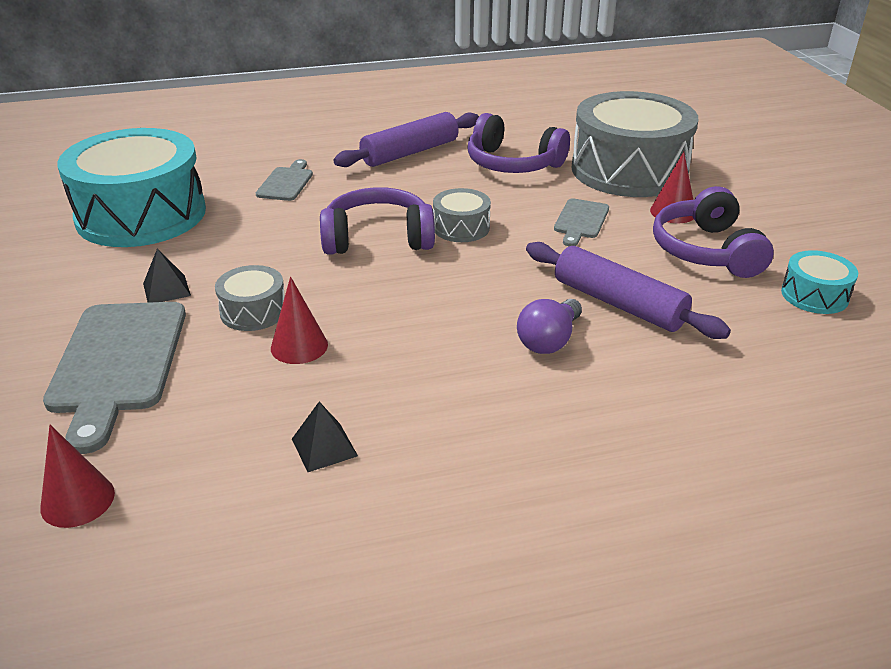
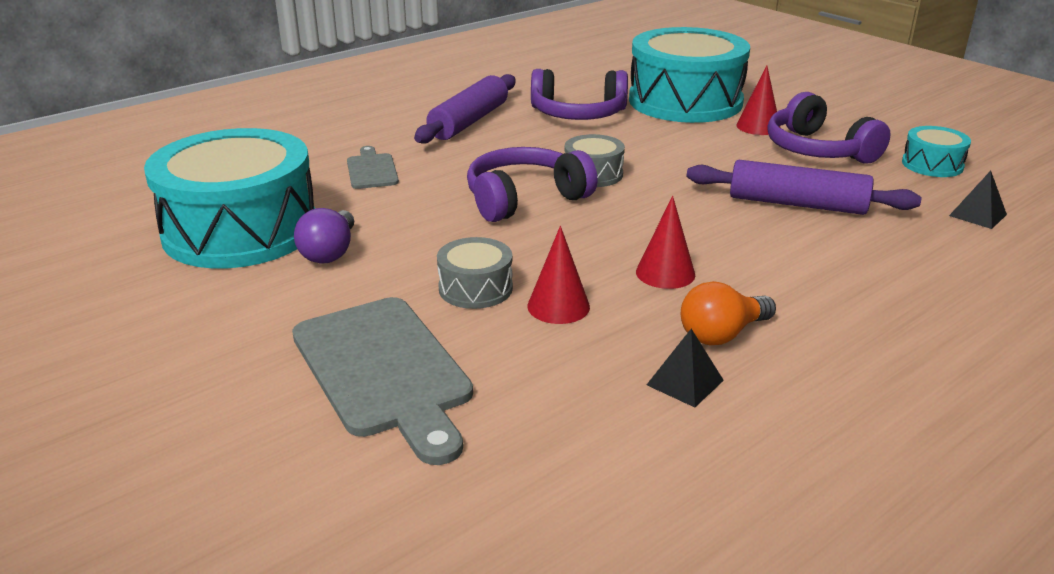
camera: 25 degrees left, 5 degrees down
(77, 500) = (495, 505): red cone -> red cone (665, 273)
(166, 289) = (356, 291): black pyramid -> black pyramid (978, 215)
(404, 413) = (722, 334): none -> orange light bulb
(549, 340) = (775, 245): purple light bulb -> purple light bulb (330, 252)
(581, 221) = (691, 148): grey cutting board -> none
(629, 170) = (685, 101): grey drum -> turquoise drum

